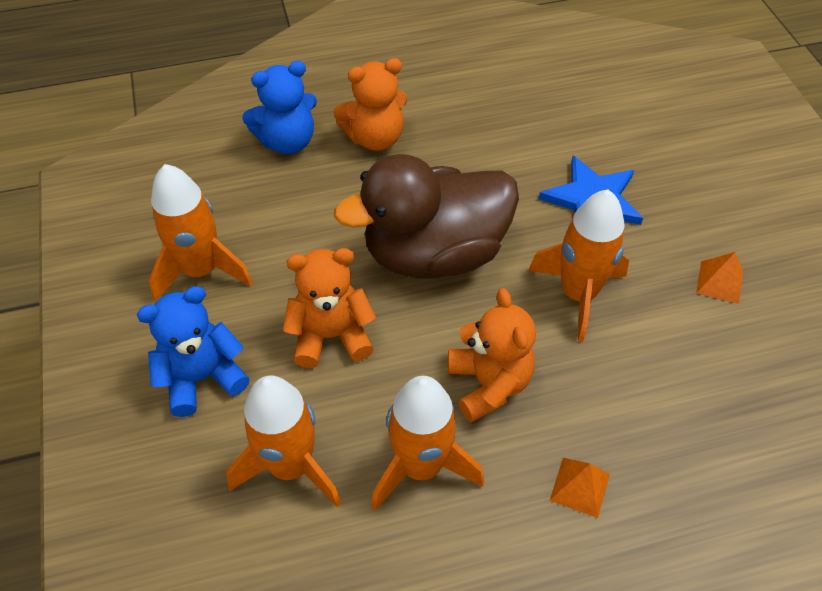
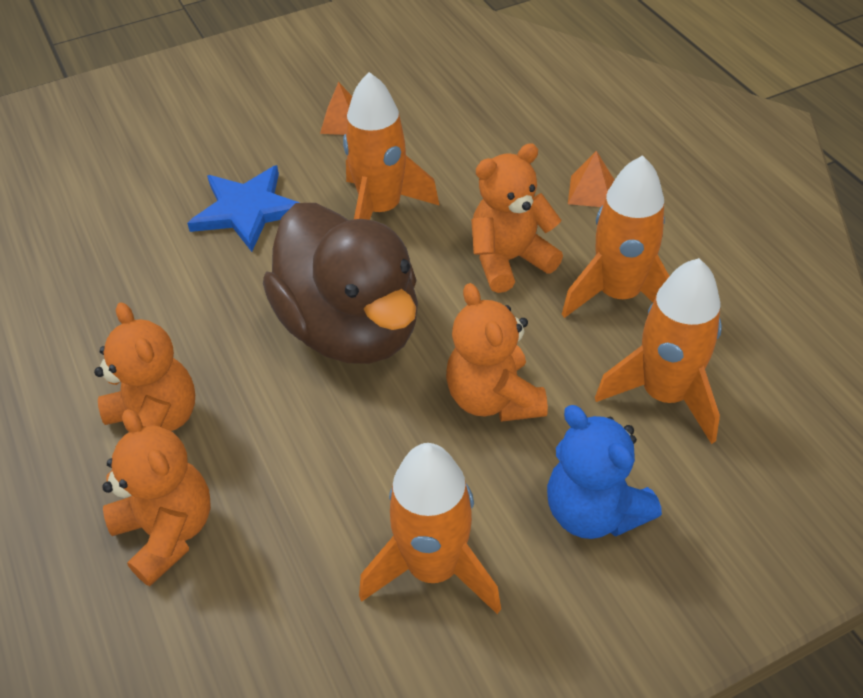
camera: 100 degrees left, 5 degrees down
(287, 141) = (167, 532): blue teddy bear -> orange teddy bear

